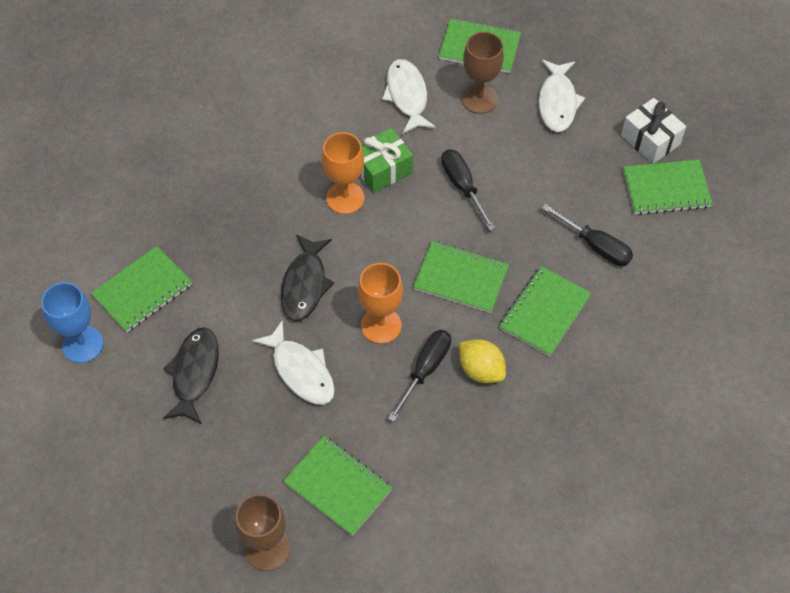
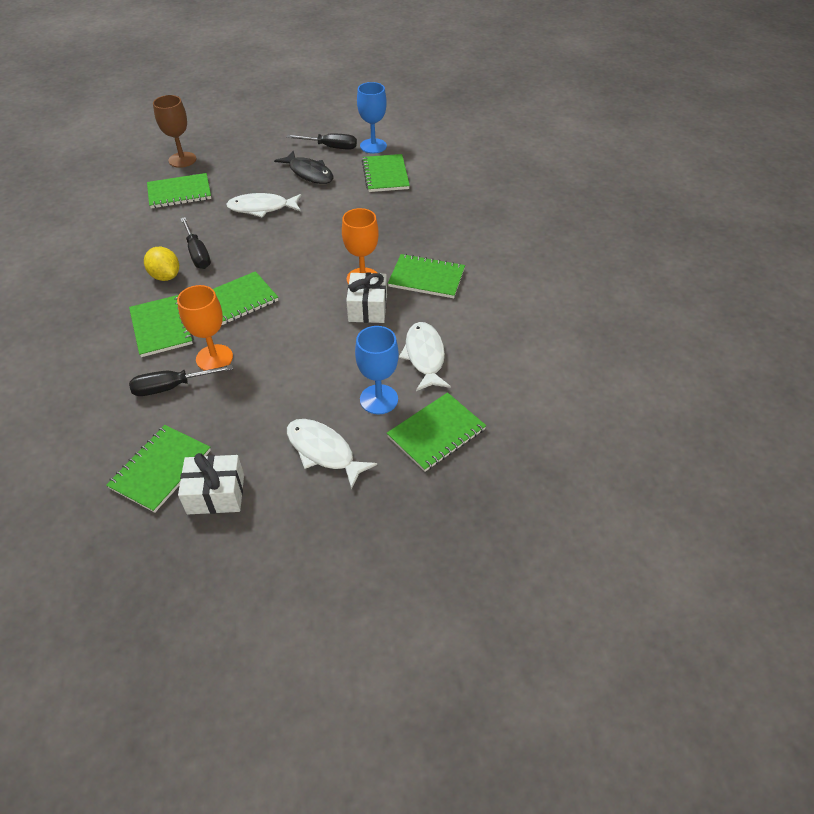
camera: 125 degrees right, 10 degrees down
(303, 149) = (426, 278): none -> green notebook
(305, 284) = (316, 233): black fish -> none
(381, 325) = (249, 250): orange goblet -> orange goblet (214, 358)
(382, 169) = (368, 308): green gift -> white gift
(407, 96) = (425, 356): white fish -> white fish turned 120 degrees counterclockwise
(462, 187) = (306, 342): black screwdriver -> black screwdriver (330, 147)
(479, 99) = (379, 399): brown goblet -> blue goblet
(481, 370) = (165, 276): yellow lemon -> yellow lemon turned 60 degrees clockwise

